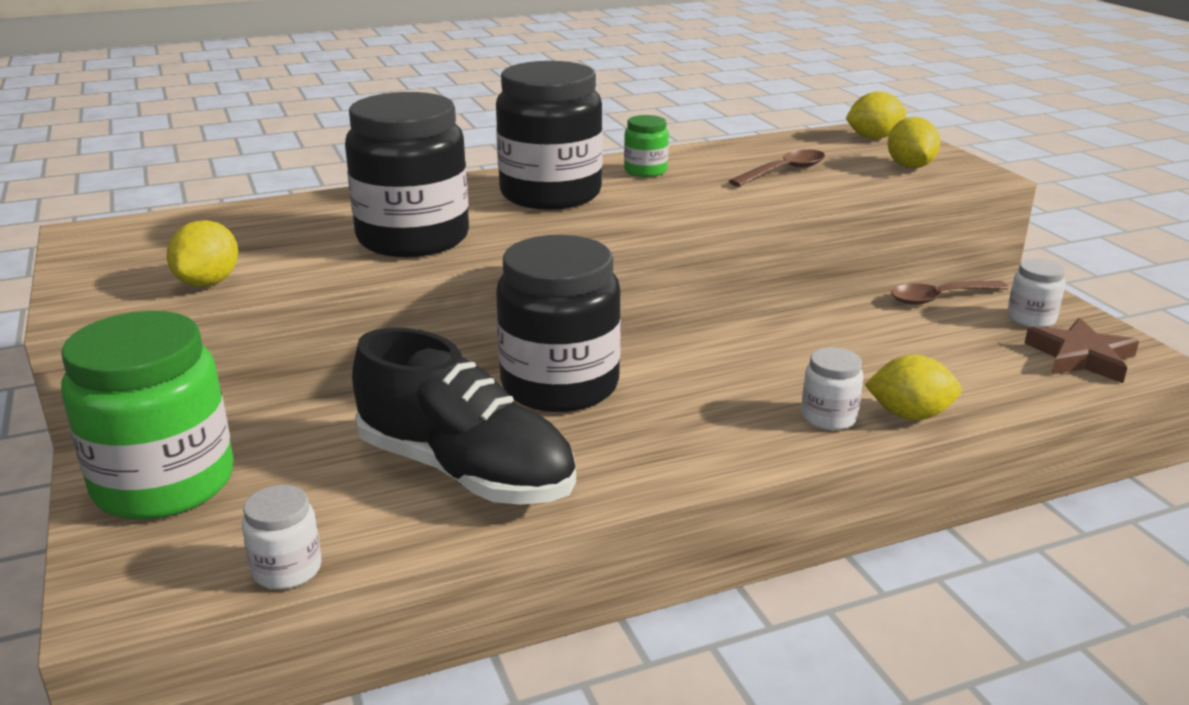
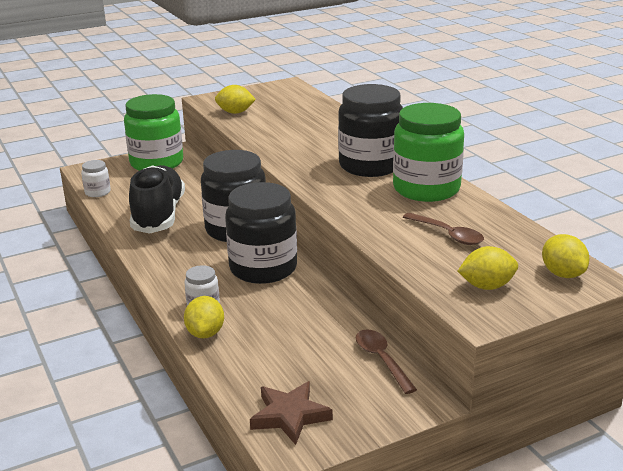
camera: 85 degrees right, 0 degrees up
(413, 238) = (293, 141): black jar -> black jar (263, 268)
(465, 471) = (159, 215): black shoe -> black shoe turned 150 degrees clockwise
(645, 171) = (426, 189): green jar -> green jar, size x2.23
(1031, 318) = (354, 401): white jar -> none

